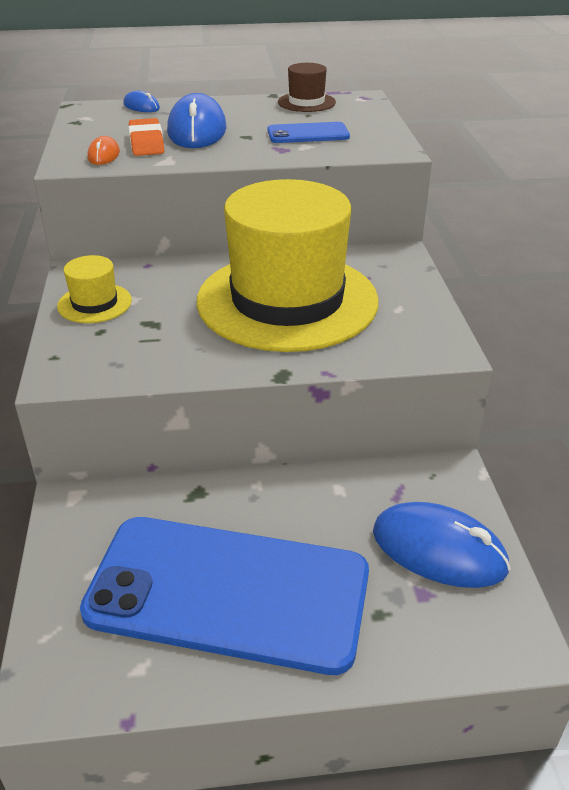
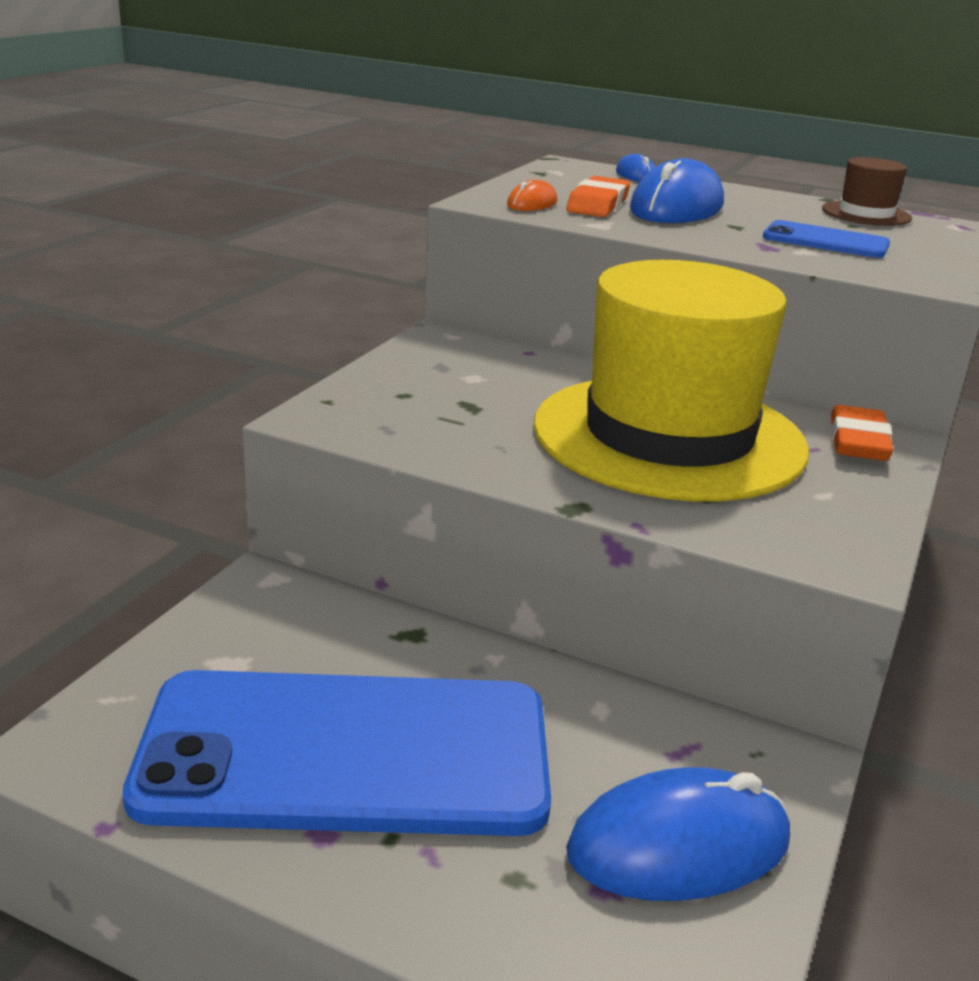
camera: 30 degrees right, 10 degrees down
(94, 303) = (427, 368): yellow hat -> none
(228, 592) = (346, 754): blue phone -> blue phone turned 45 degrees counterclockwise
(385, 264) = (858, 441): none -> orange eraser
(439, 550) = (678, 846): blue mouse -> blue mouse turned 75 degrees counterclockwise

